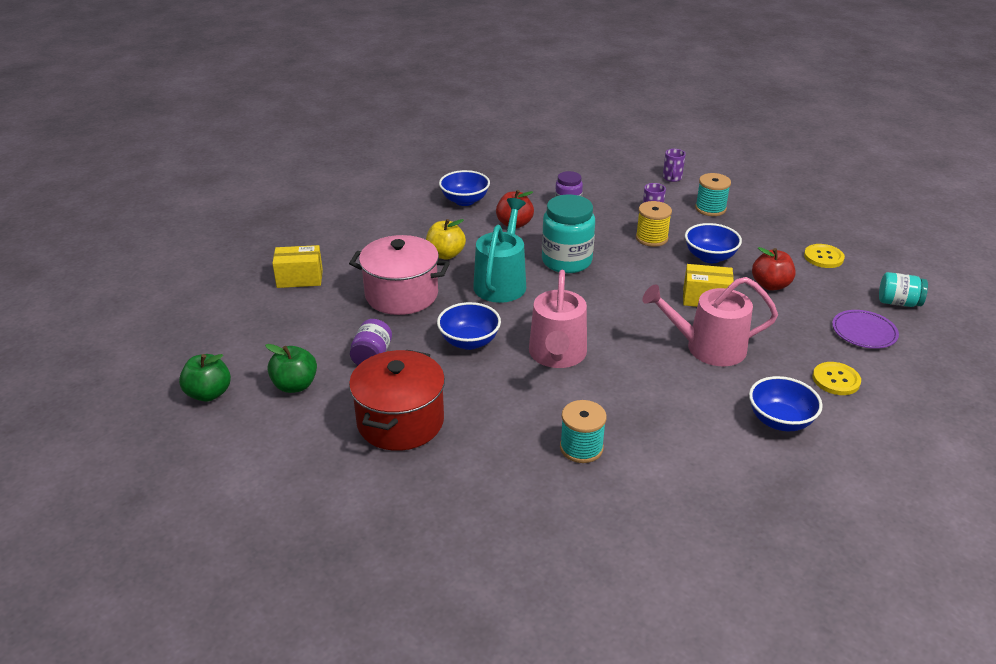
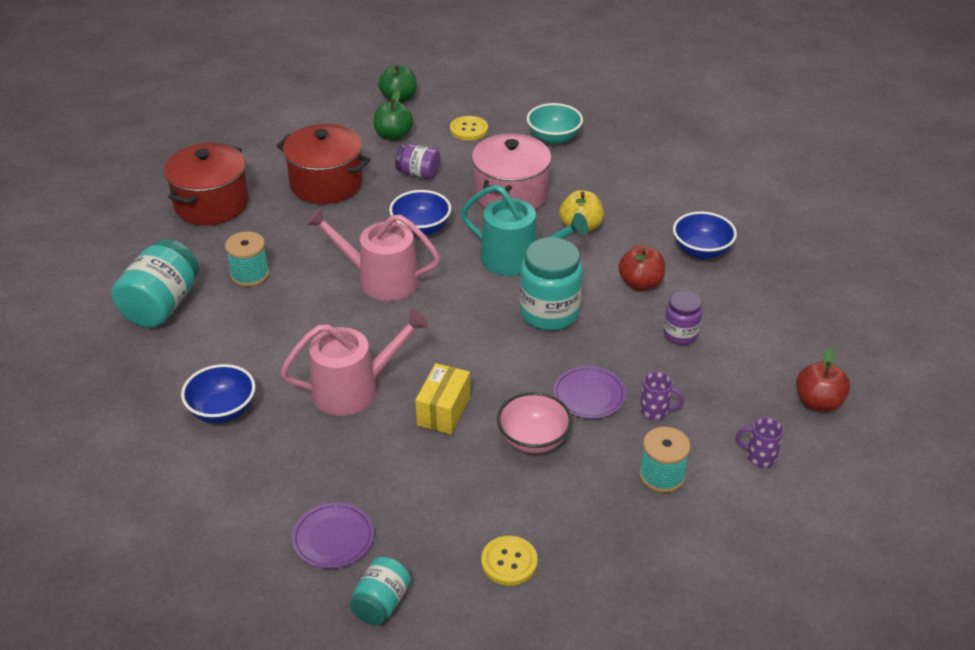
camera: 100 degrees right, 5 degrees up
(300, 278) = (553, 138): yellow box -> turquoise bowl
(459, 515) = (211, 204): none -> red pot
(651, 238) = (589, 395): yellow spool -> purple plate
(660, 507) = (162, 305): none -> turquoise jar
(708, 348) = (353, 389): pink watering can -> pink watering can turned 60 degrees clockwise
(709, 257) = (533, 439): blue bowl -> pink bowl
(770, 285) = (456, 480): red apple -> red apple (818, 402)
(836, 380) = (261, 477): yellow button -> yellow button (469, 129)

